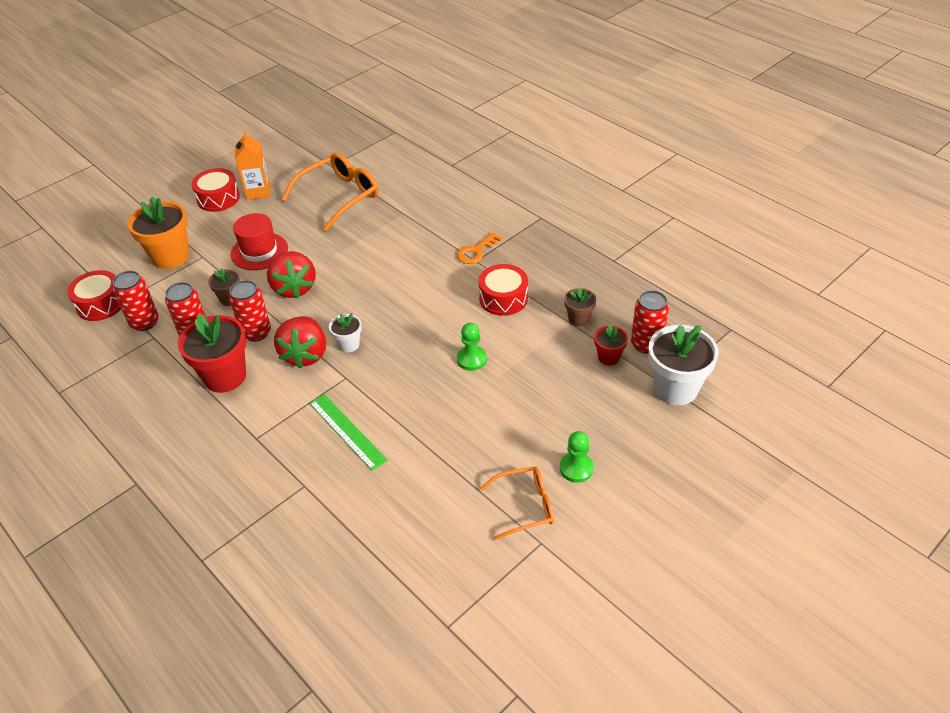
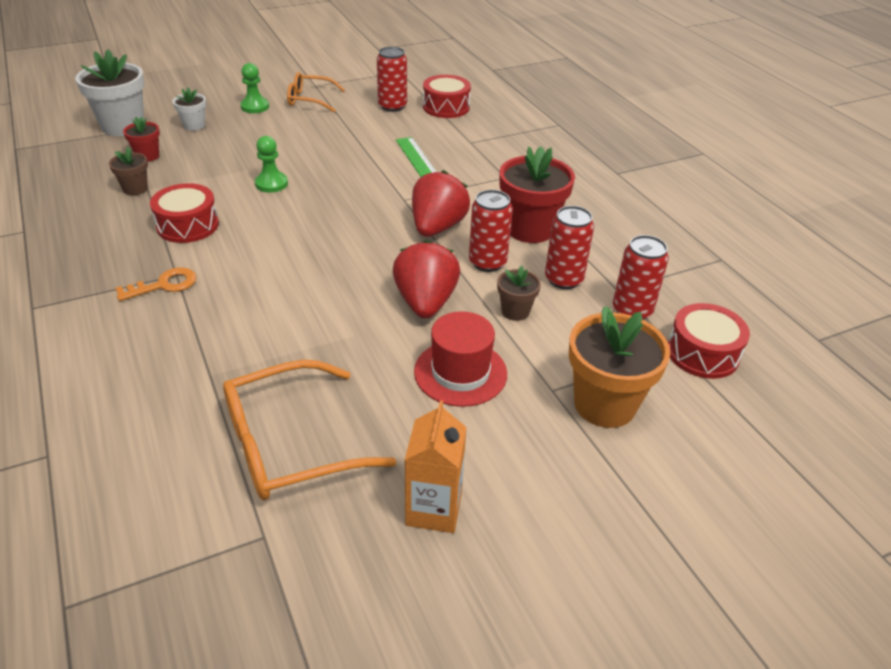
camera: 165 degrees left, 5 degrees down
(218, 198) = (516, 517): red drum -> red drum (446, 107)
(349, 344) = (386, 225): white flower pot -> white flower pot (194, 125)
(646, 344) = (103, 156): red can -> red can (392, 106)

